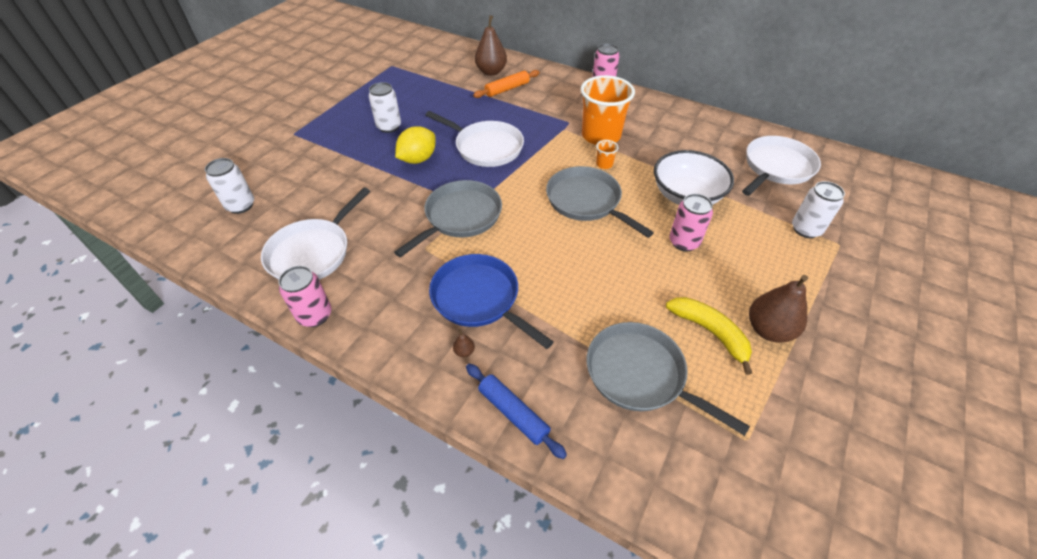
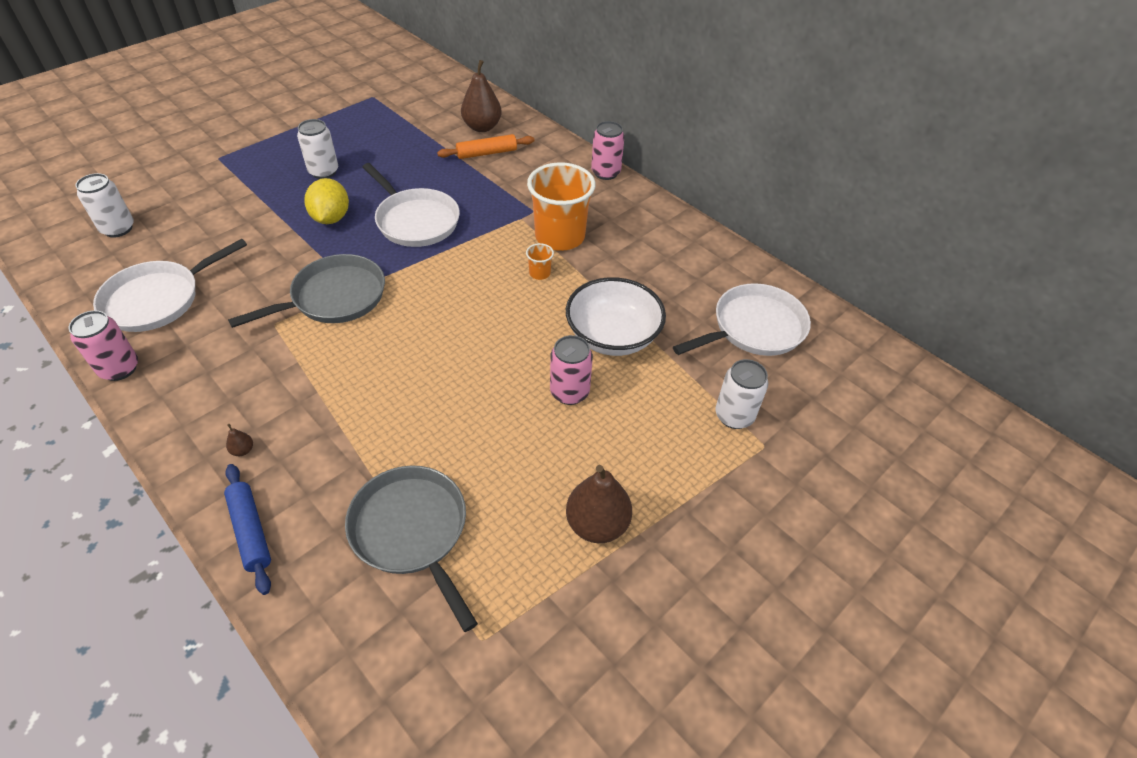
camera: 15 degrees right, 0 degrees up
(418, 159) = (331, 218): yellow lemon -> yellow lemon turned 60 degrees counterclockwise
(479, 299) = (295, 396): blue pan -> none
(586, 201) = (487, 314): grey pan -> none
(710, 332) = (525, 507): yellow banana -> none

